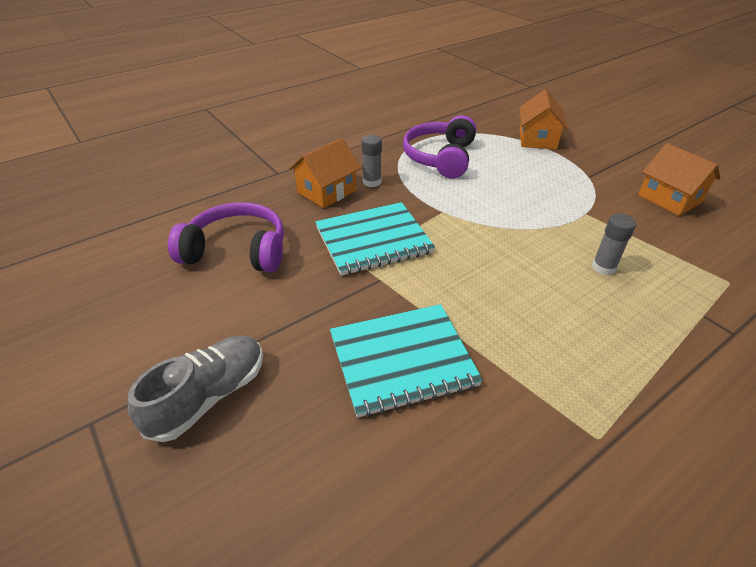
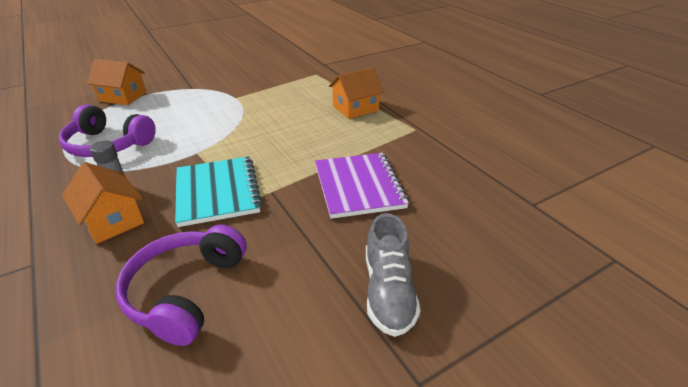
camera: 85 degrees left, 5 degrees down
(209, 396) = (388, 291): grey shoe -> grey shoe turned 135 degrees counterclockwise
(402, 360) = (359, 186): turquoise notebook -> purple notebook
(603, 267) = (292, 103): grey glue stick -> none
(669, 198) = (236, 70): orange house -> orange house (355, 108)

